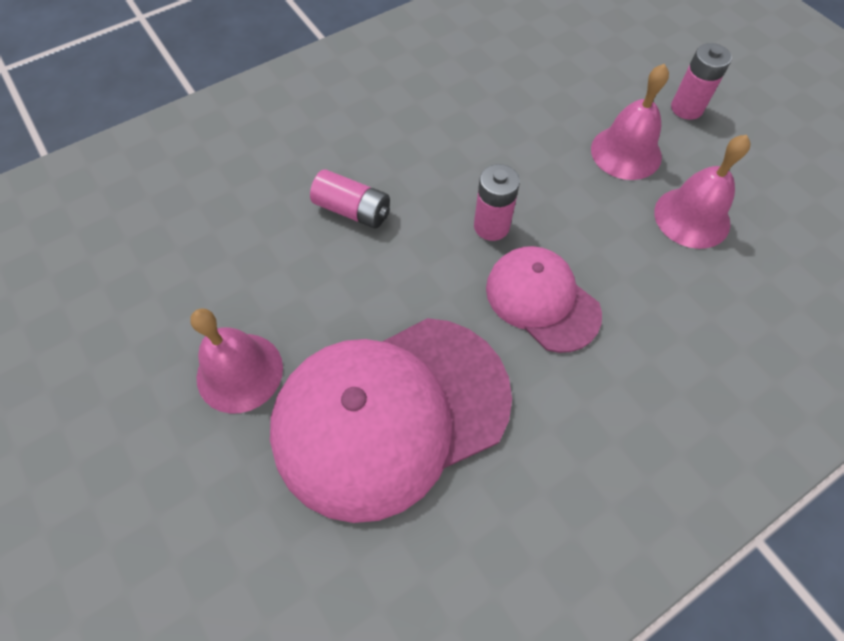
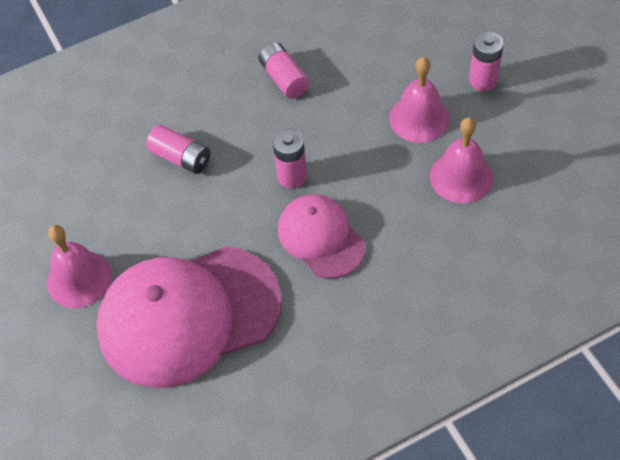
camera: 10 degrees right, 5 degrees down
(461, 114) = (284, 78): none -> pink battery

